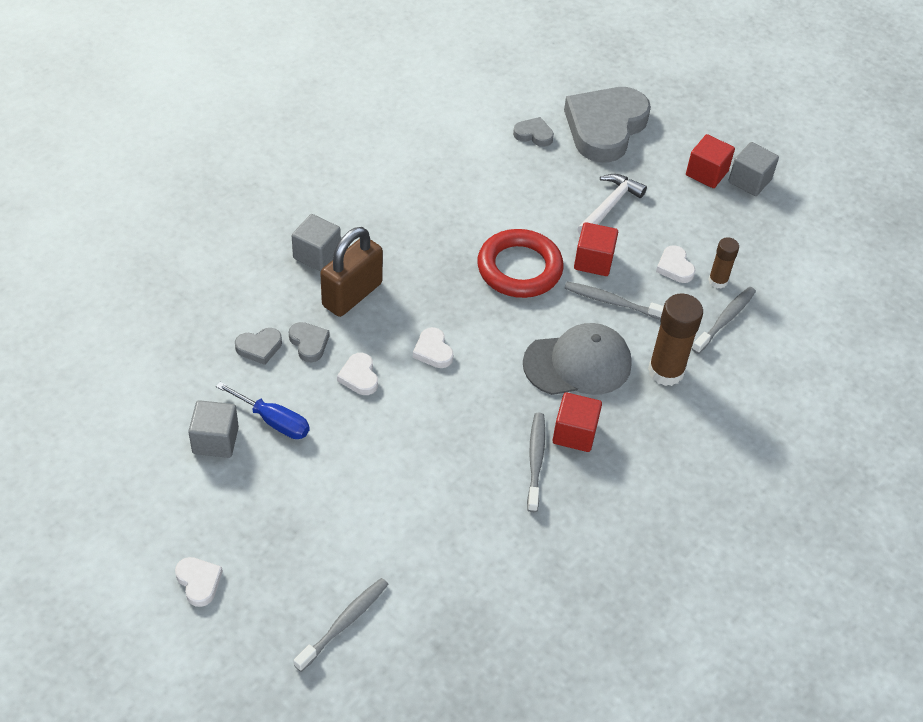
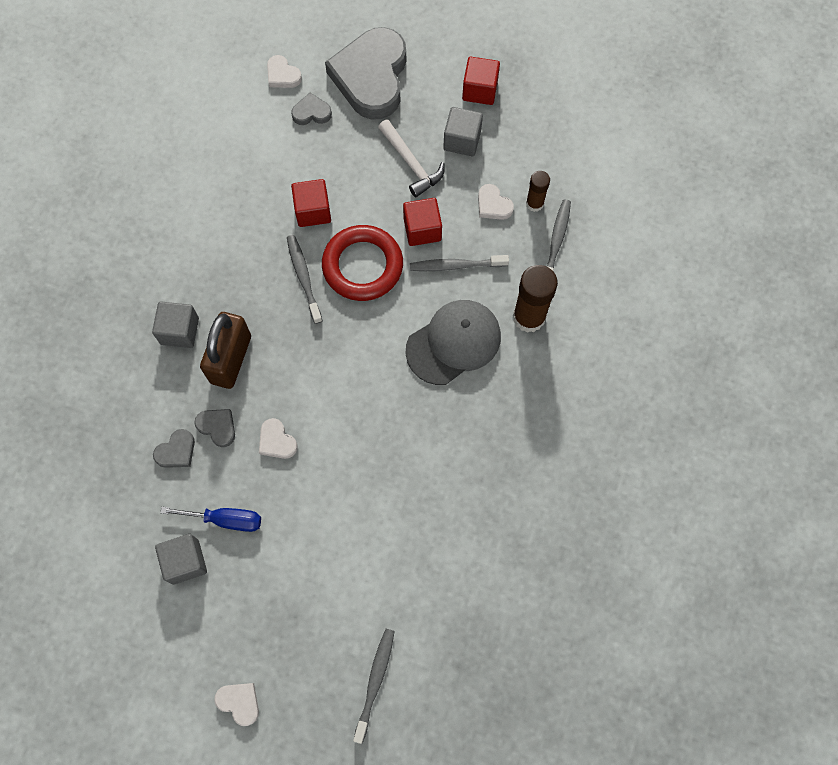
camera: 20 degrees left, 20 degrees up
(433, 351) = (327, 386): white heart -> white heart (282, 75)
(535, 460) = (460, 455): grey toothbrush -> grey toothbrush (303, 277)
(574, 433) = (480, 414): red cube -> red cube (313, 211)
(609, 206) = (411, 163): white hammer -> white hammer turned 135 degrees clockwise
(749, 181) = (519, 82): grey cube -> grey cube (462, 140)

